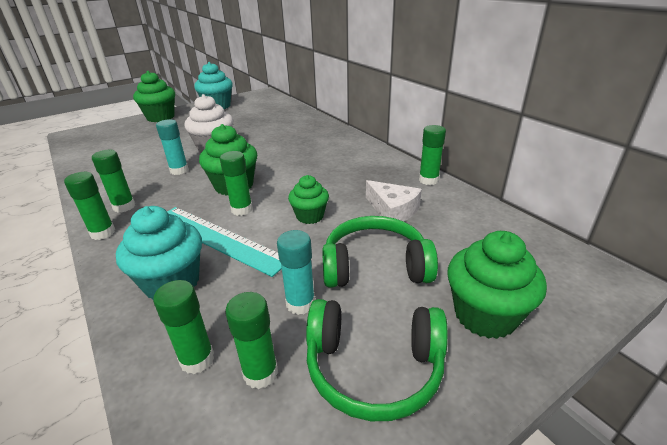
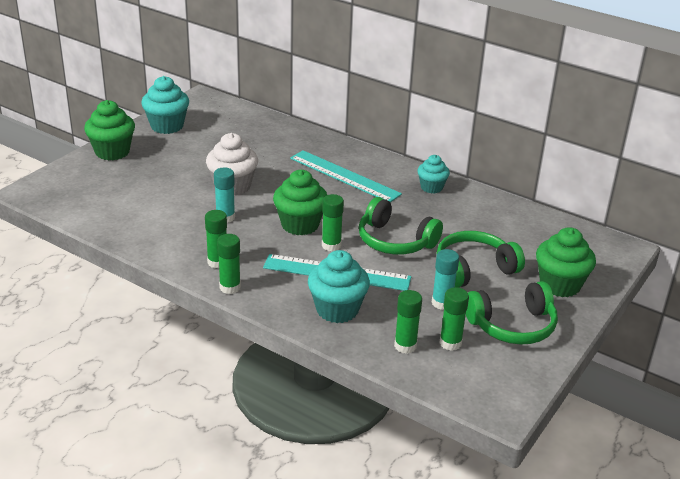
camera: 25 degrees left, 0 degrees up
(310, 216) = (395, 241): green cupcake -> green headphones
(315, 152) = (344, 176): none -> turquoise ruler
(391, 172) = (431, 187): none -> turquoise cupcake
(393, 210) = (457, 224): white cheese -> none
(428, 180) = (468, 191): green glue stick -> none

